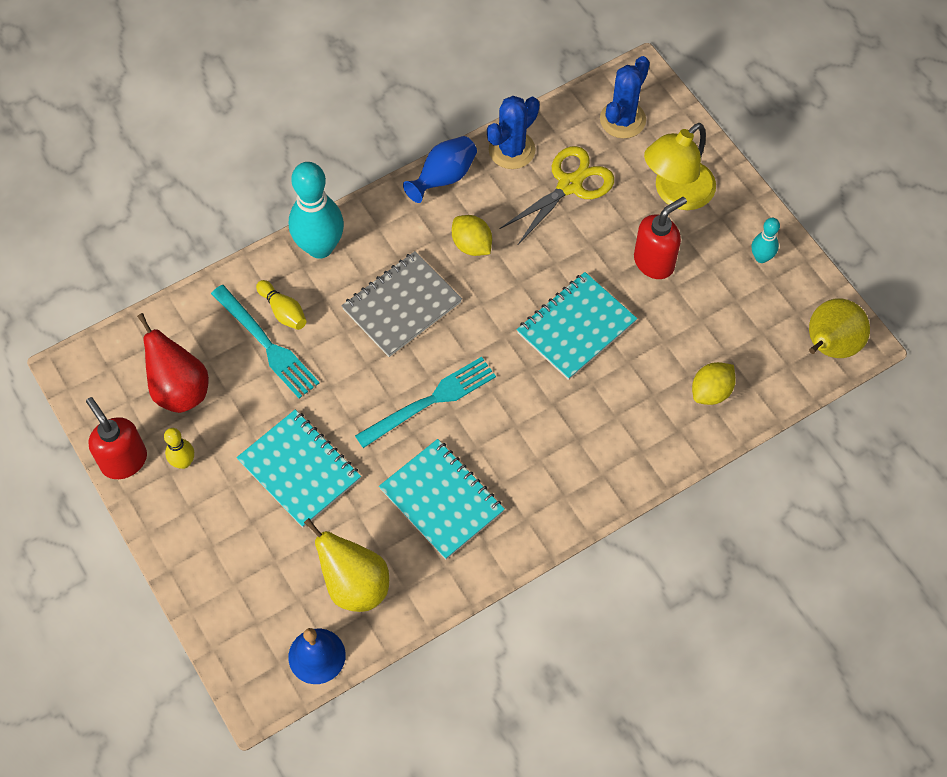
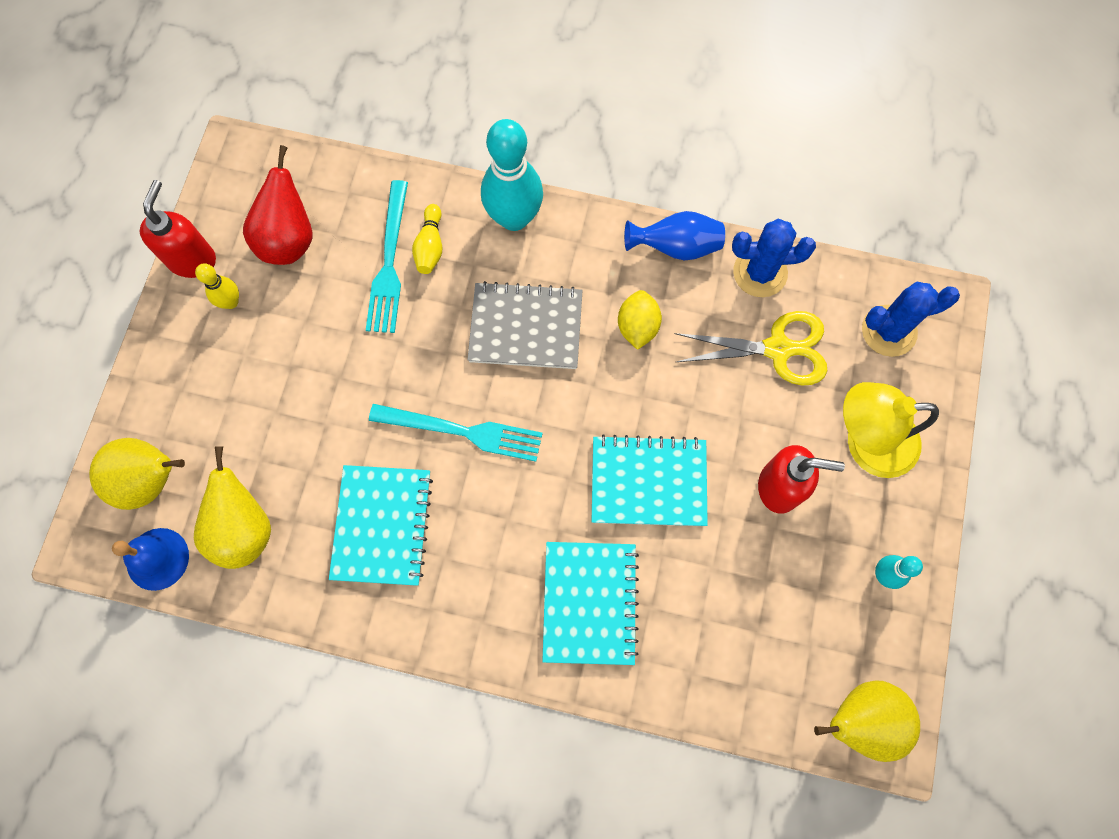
camera: 45 degrees right, 10 degrees up
(257, 615) = (152, 480): none -> yellow pear
(299, 470) = (305, 391): turquoise notebook -> turquoise notebook (589, 603)
(711, 392) = (704, 655): yellow lemon -> none

